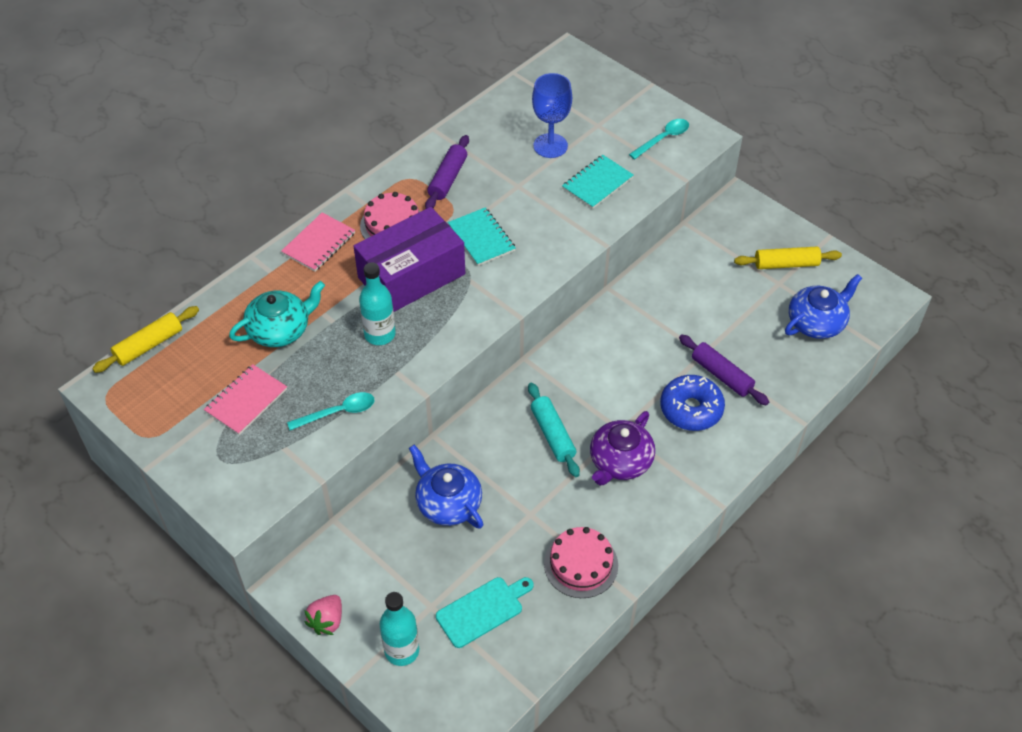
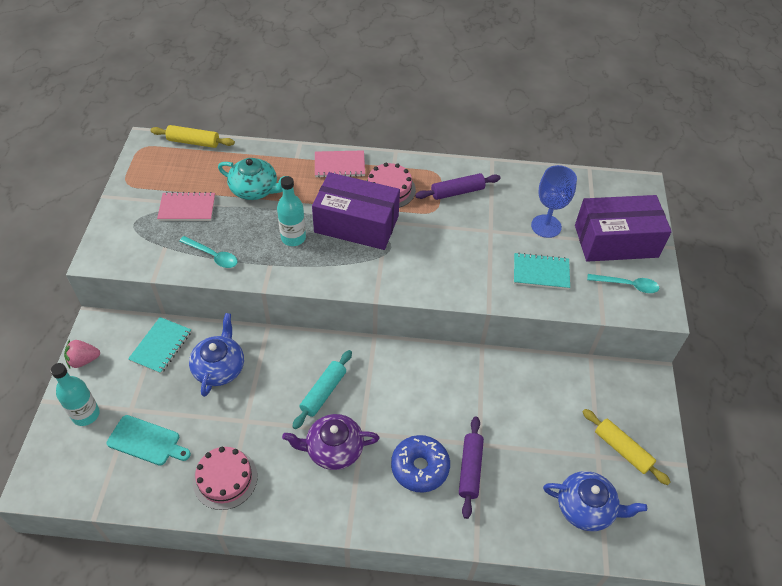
camera: 50 degrees right, 0 degrees up
(481, 238) = (424, 239): turquoise notebook -> turquoise notebook (161, 346)
(611, 113) = (616, 241): none -> purple box

